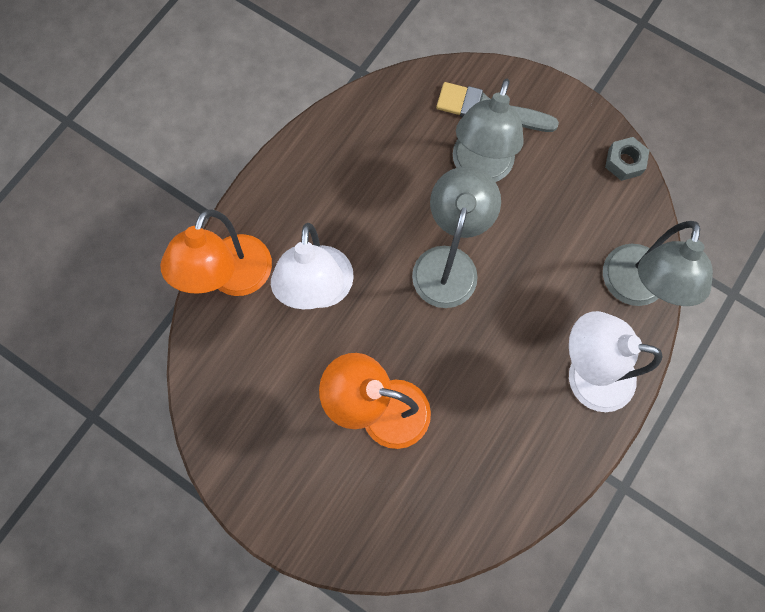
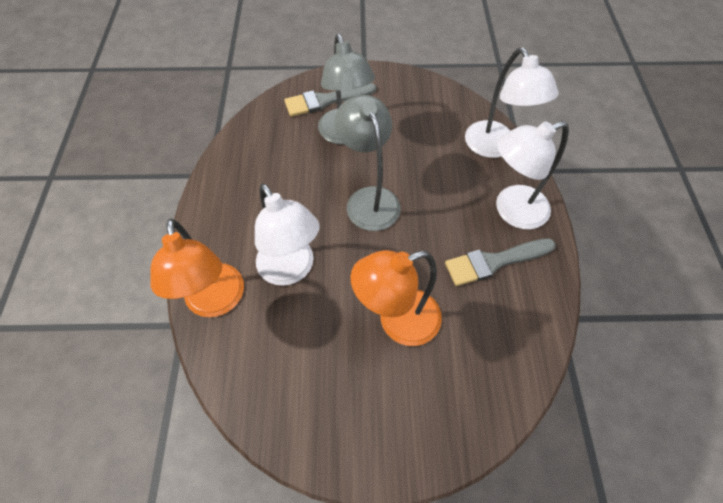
camera: 35 degrees left, 15 degrees down
(521, 416) = (494, 262): none -> grey brush
(624, 162) = (430, 85): grey nut -> none
(632, 289) = (495, 147): grey lamp -> white lamp

